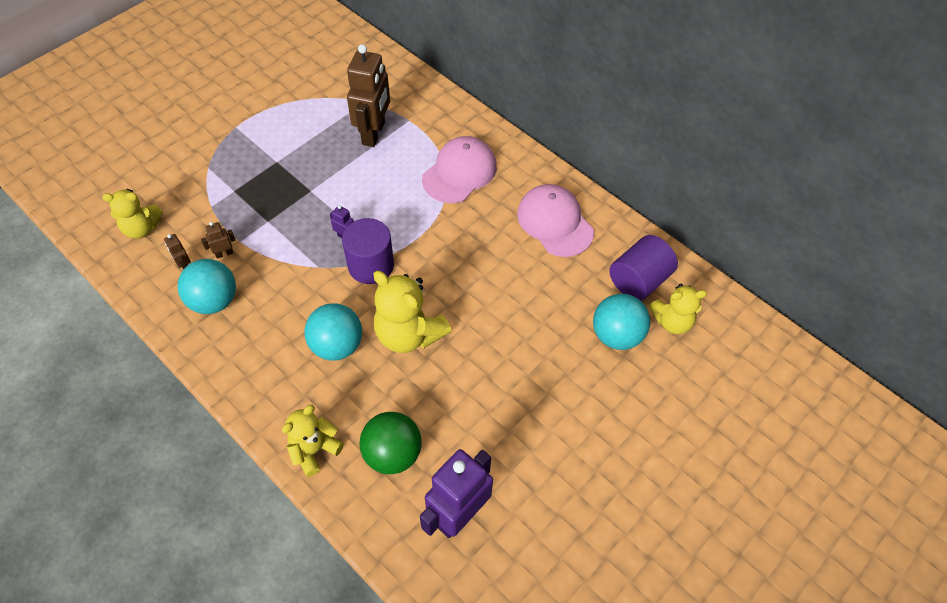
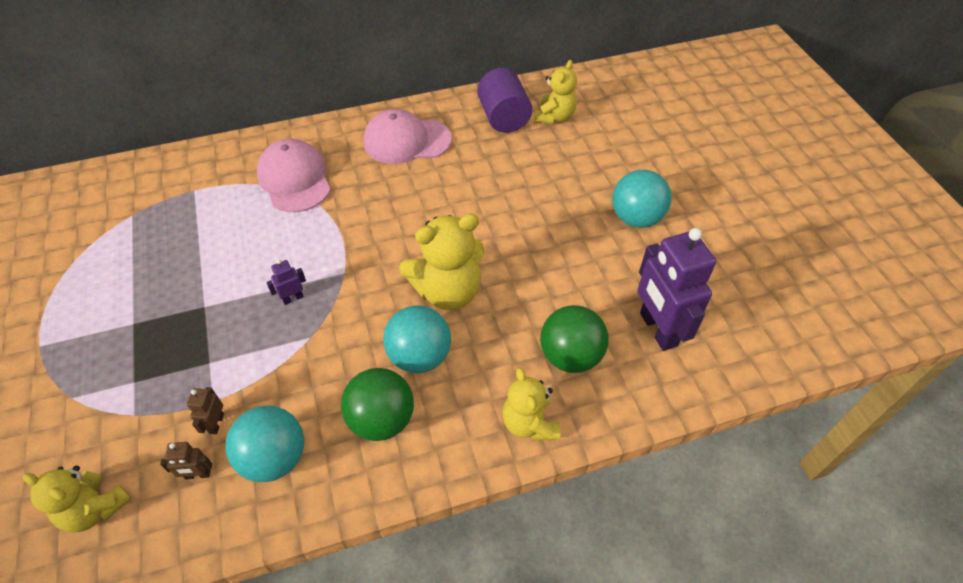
camera: 60 degrees left, 5 degrees down
(142, 228) = (95, 508): yellow teddy bear -> yellow teddy bear turned 90 degrees clockwise
(271, 348) = (381, 420): none -> green ball
(371, 265) = (345, 290): purple cylinder -> none
(374, 133) = (182, 223): brown robot -> none
(616, 335) = (545, 153): turquoise ball -> turquoise ball (636, 218)

